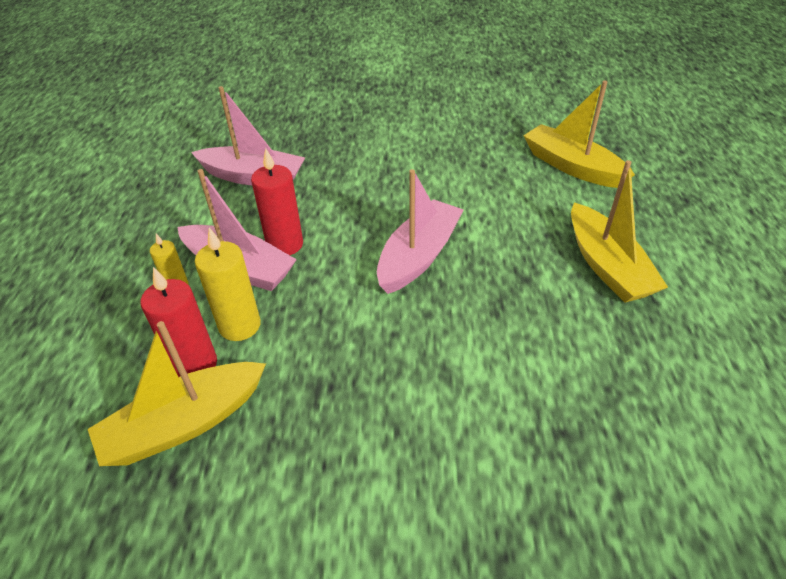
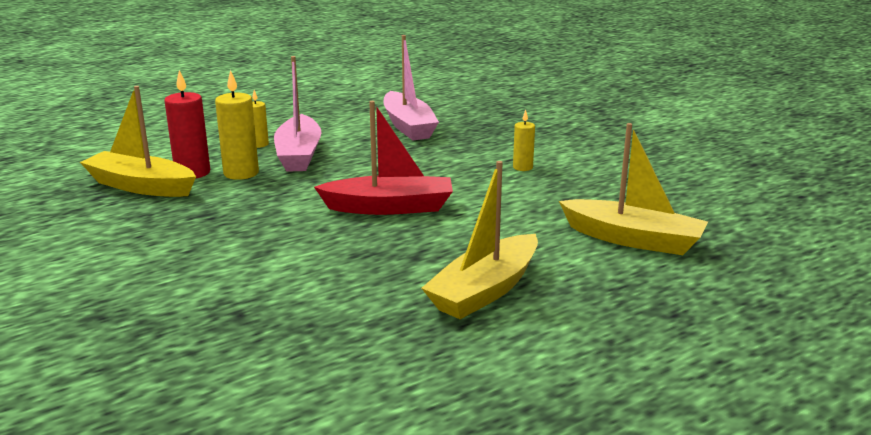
camera: 55 degrees right, 20 degrees down
(285, 244) = (342, 160): red candle -> none
(408, 158) = (522, 167): none -> yellow candle
(419, 256) = (389, 207): pink boat -> red boat
(572, 166) = (633, 239): yellow boat -> yellow boat turned 105 degrees clockwise

